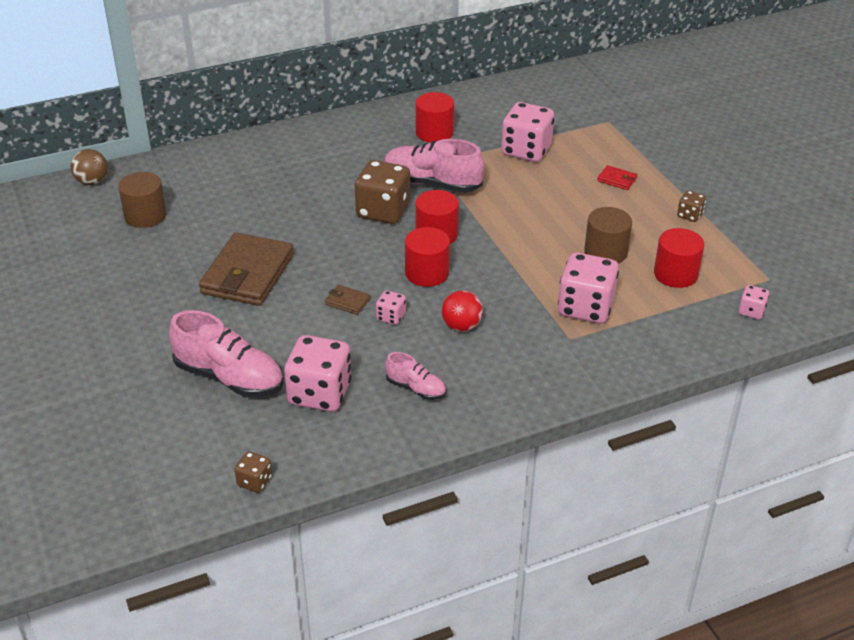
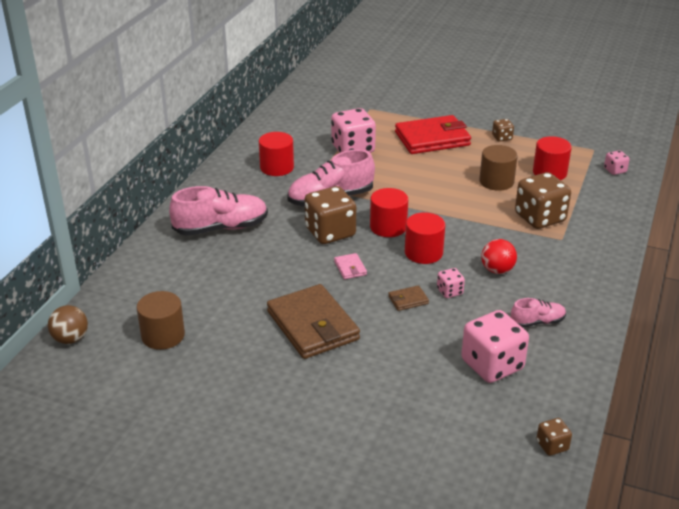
camera: 45 degrees left, 5 degrees down
(229, 378) = (422, 397): pink shoe -> pink shoe (221, 228)
(348, 249) = (350, 268): none -> pink wallet
(585, 308) = (540, 218): pink dice -> brown dice
(617, 180) = (432, 139): red wallet -> red wallet, size x2.40

